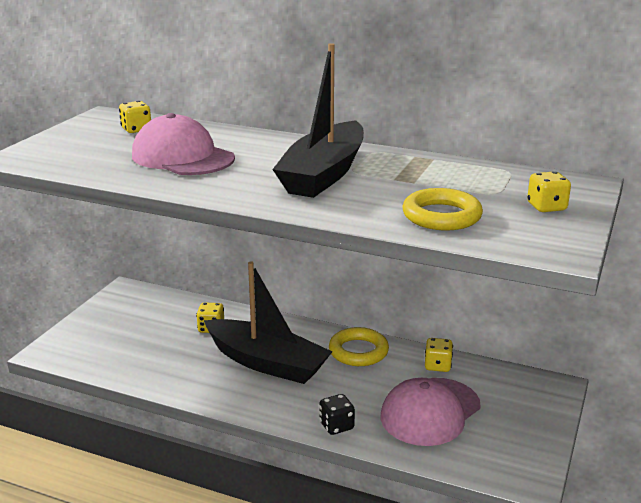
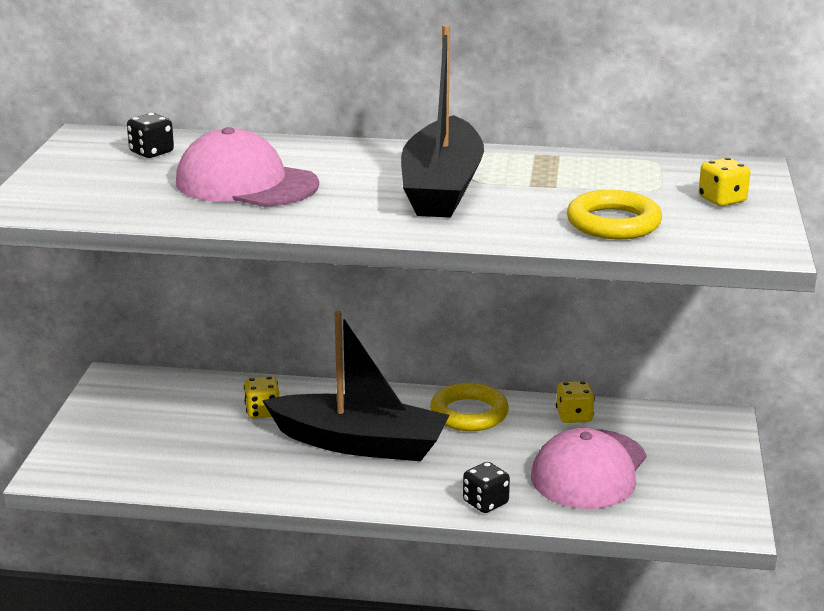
camera: 15 degrees left, 0 degrees up
(136, 129) = (151, 152): yellow dice -> black dice

